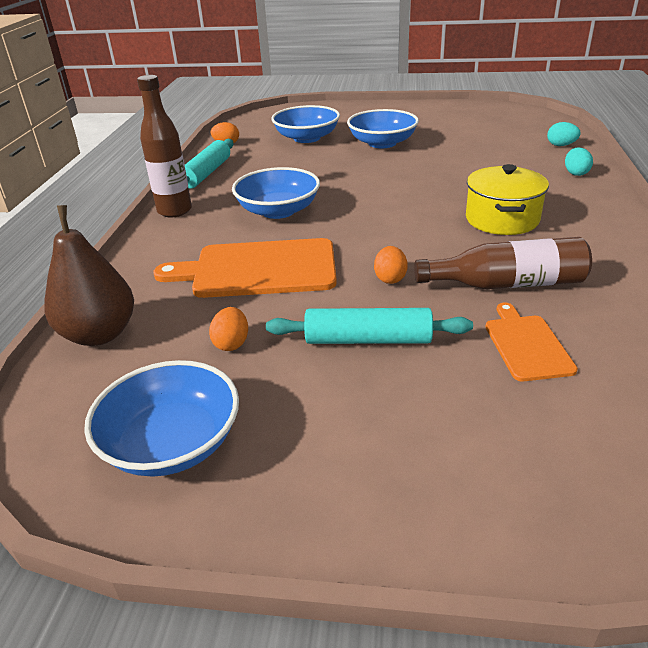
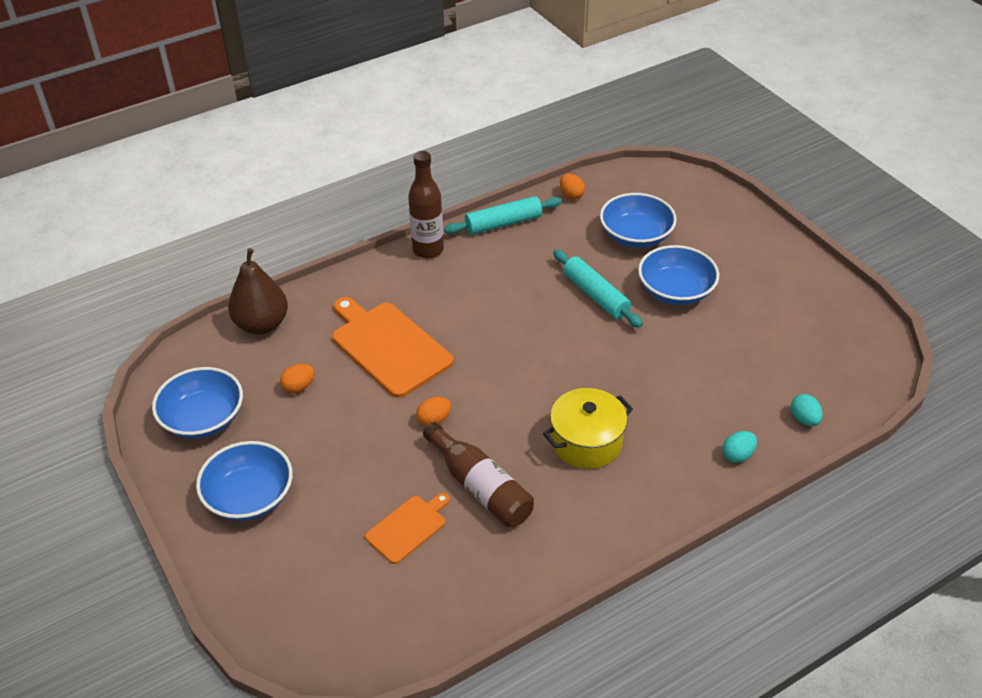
camera: 50 degrees right, 10 degrees up
(278, 211) = (479, 304): blue bowl -> blue bowl (249, 496)
(368, 340) = (352, 447): turquoise rolling pin -> turquoise rolling pin (595, 295)

